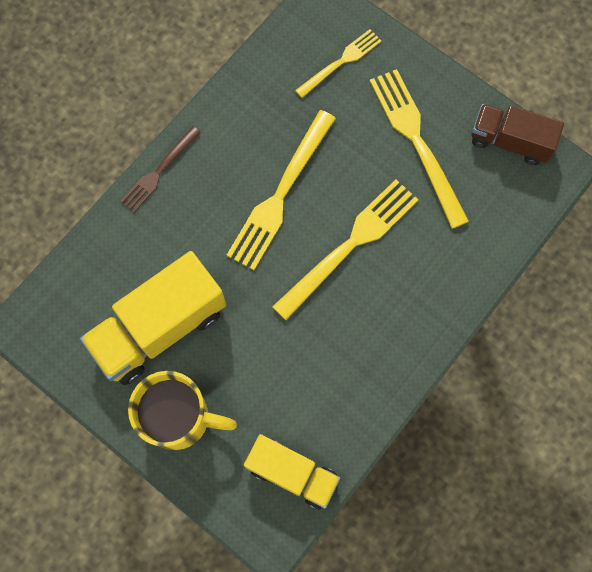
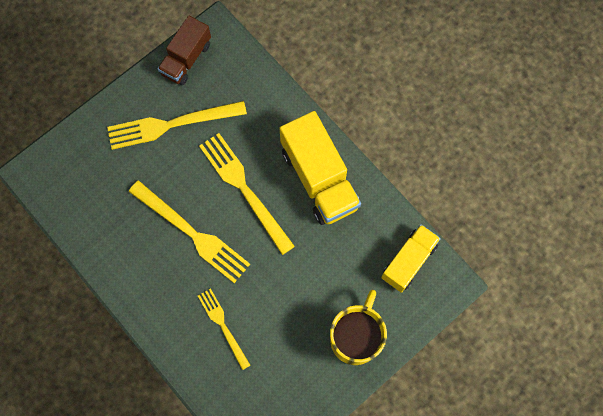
camera: 80 degrees left, 0 degrees up
(159, 171) = (152, 326): brown fork -> none
(160, 328) = (282, 343): yellow truck -> yellow truck (319, 178)
(341, 62) = (90, 168): yellow fork -> yellow fork (223, 326)

